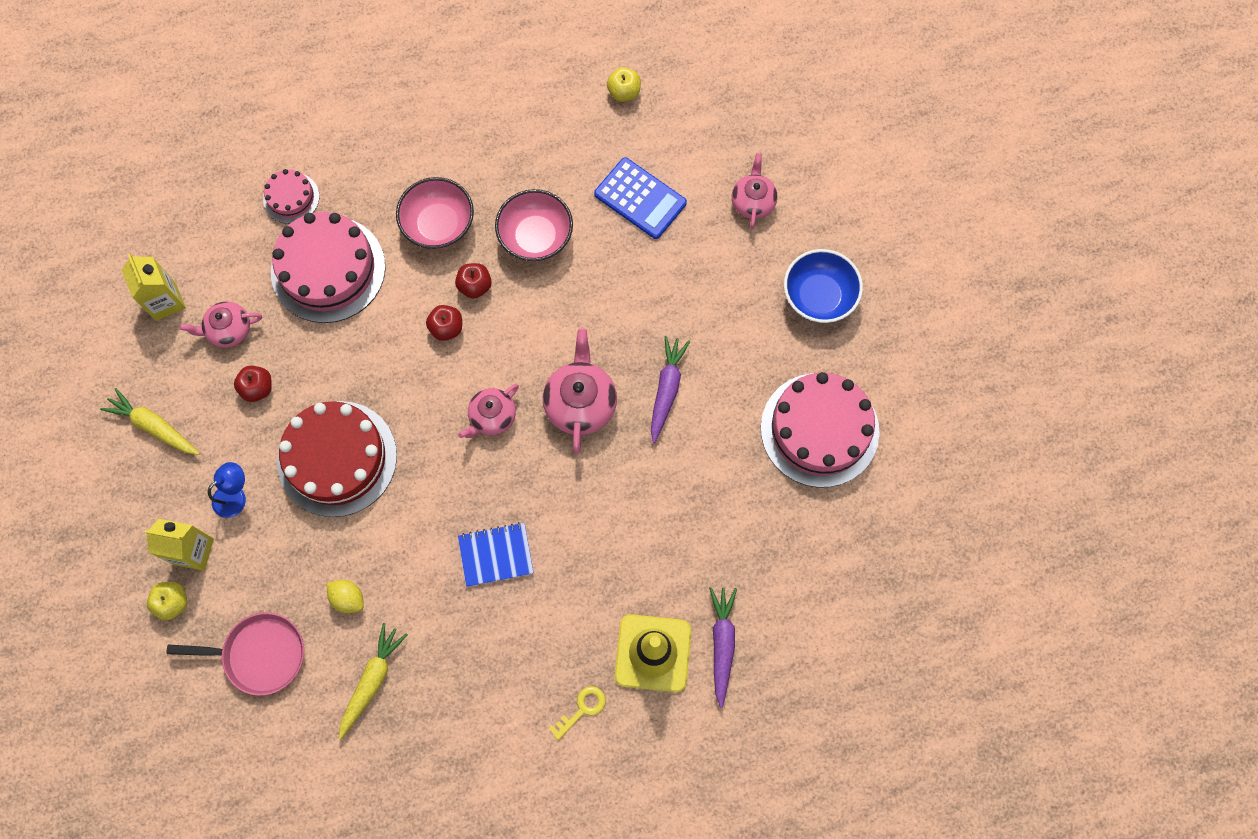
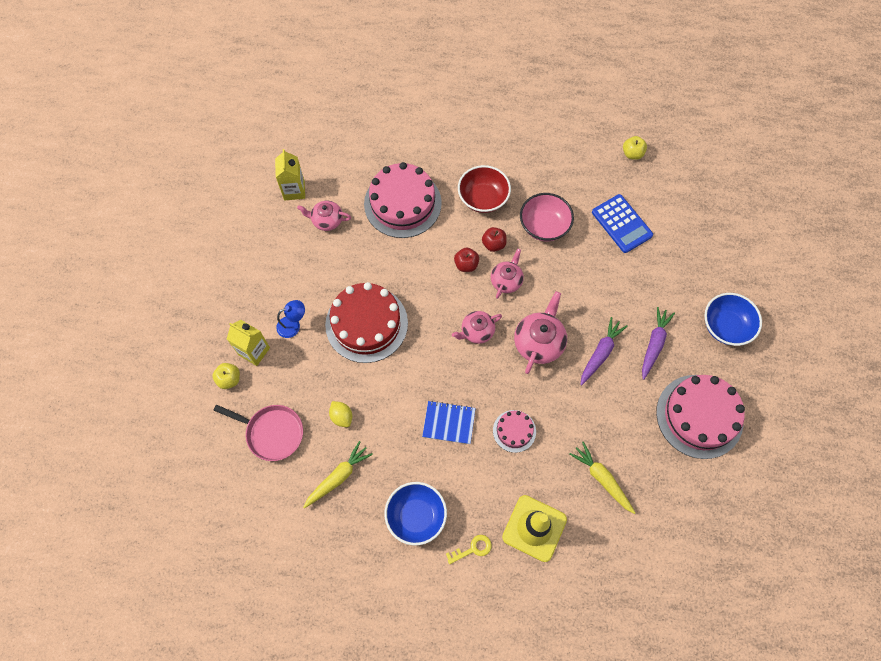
camera: 20 degrees right, 5 degrees down
(154, 426) = (258, 264): yellow carrot -> yellow carrot (602, 479)
(257, 388) = (332, 262): red apple -> none
(291, 198) = (395, 152): pink cake -> pink cake (514, 431)
(438, 225) = (483, 198): pink bowl -> red bowl
(494, 694) = (416, 516): none -> blue bowl
(722, 644) = (585, 540): purple carrot -> purple carrot (654, 344)
(753, 201) = (698, 250): pink teapot -> pink teapot (506, 280)

